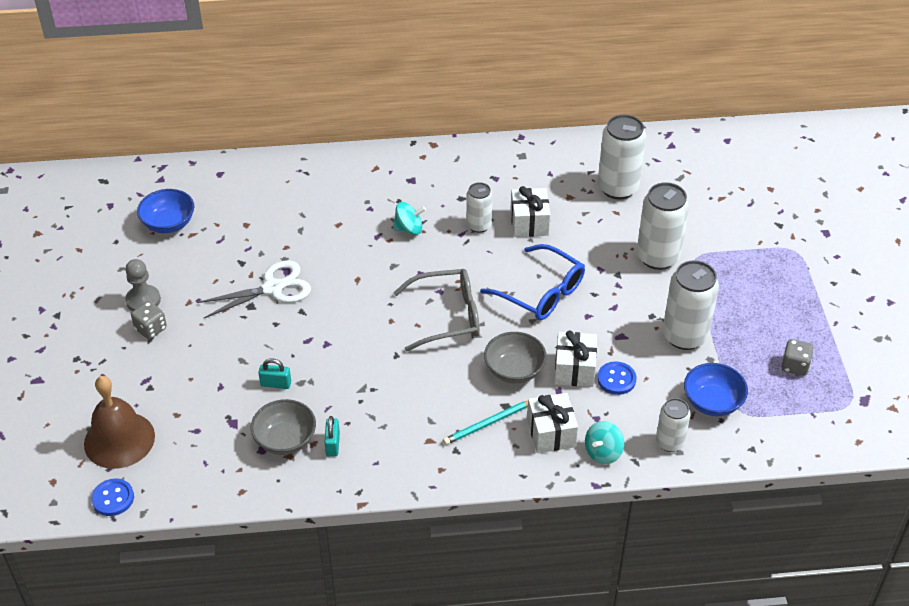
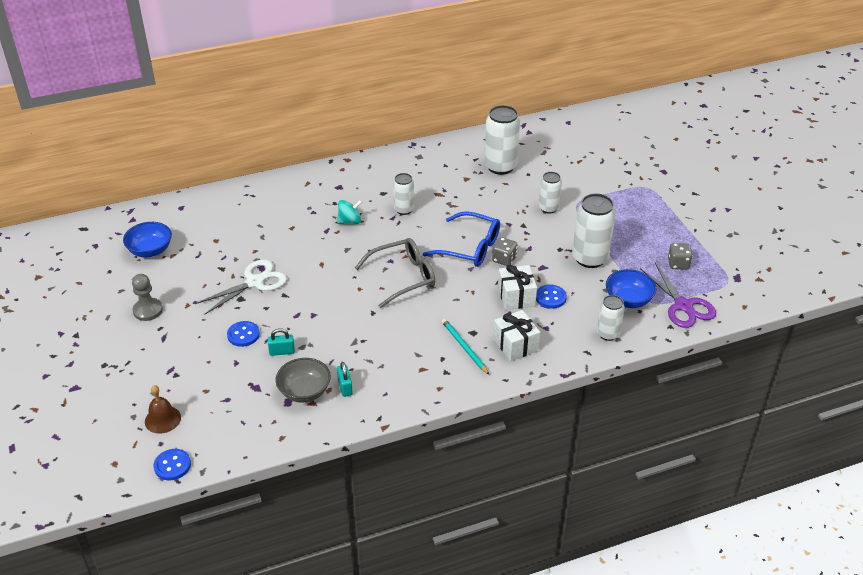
camera: 15 degrees left, 5 degrees down
(119, 439) = (162, 419): brown bell -> brown bell, size x0.59
(151, 329) = (161, 330): grey dice -> grey dice (504, 259)
(239, 353) = (243, 335): none -> blue button
(488, 423) = (464, 347): turquoise pencil -> turquoise pencil turned 105 degrees clockwise
(514, 370) = (470, 306): grey bowl -> none
(529, 223) = (442, 201): white gift -> none
(603, 452) = (560, 351): turquoise spinning top -> none
(658, 257) = (548, 208): white can -> white can, size x0.59
(779, 424) = (683, 305): none -> purple scissors

